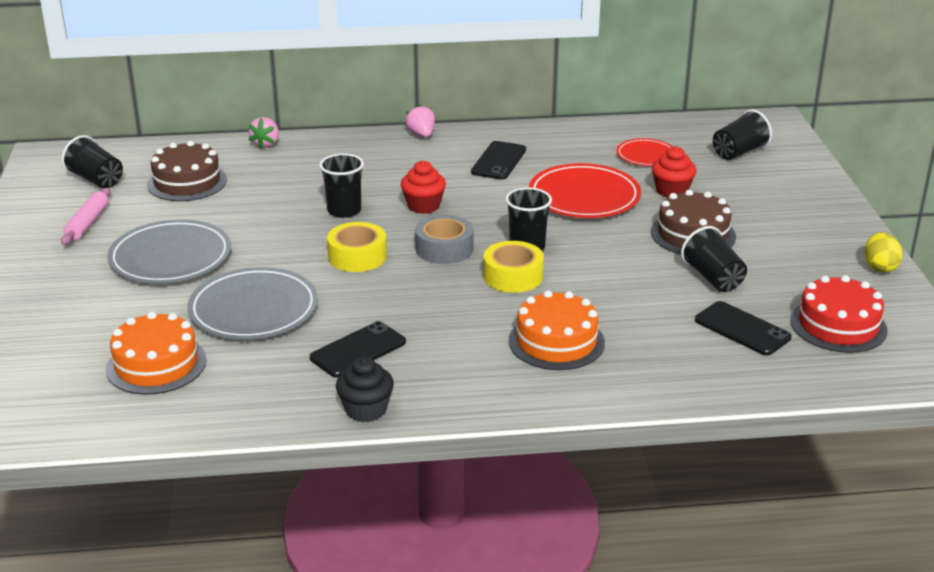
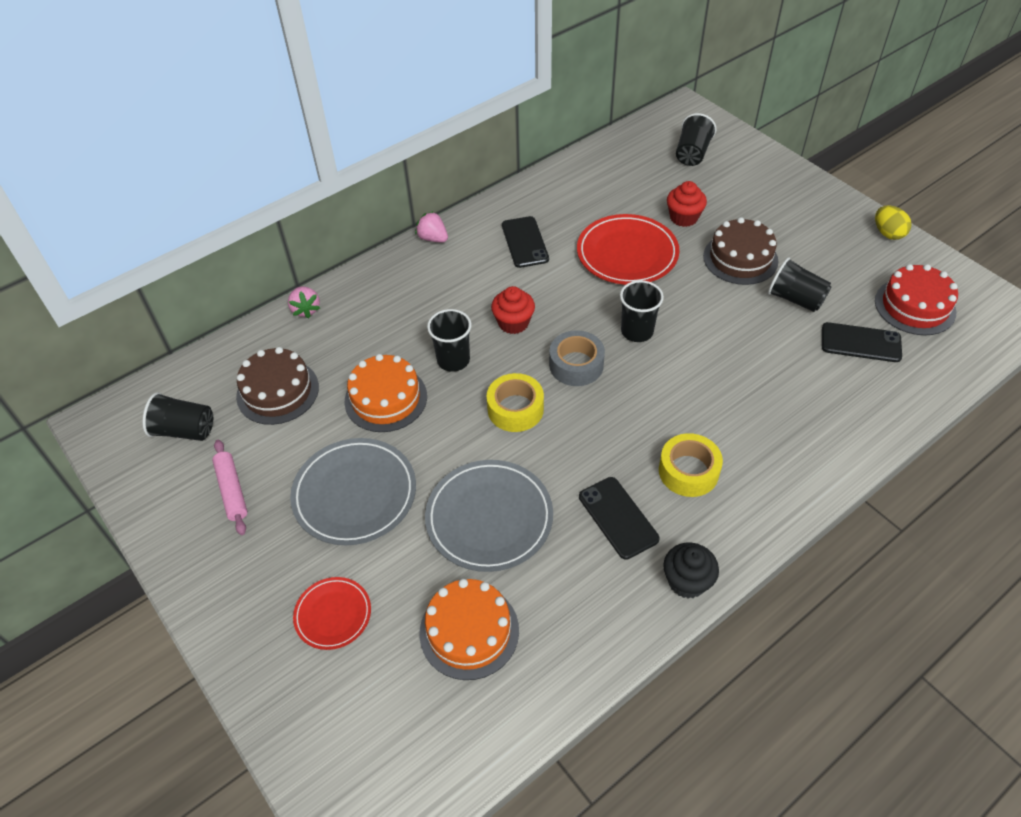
camera: 30 degrees left, 20 degrees up
(358, 350) = (618, 517): black phone -> black phone turned 45 degrees counterclockwise
(513, 276) = (656, 369): yellow tape -> yellow tape (688, 471)
(556, 341) = (752, 425): orange cake -> orange cake (386, 398)
(646, 155) = (630, 186): red plate -> red plate (333, 614)

